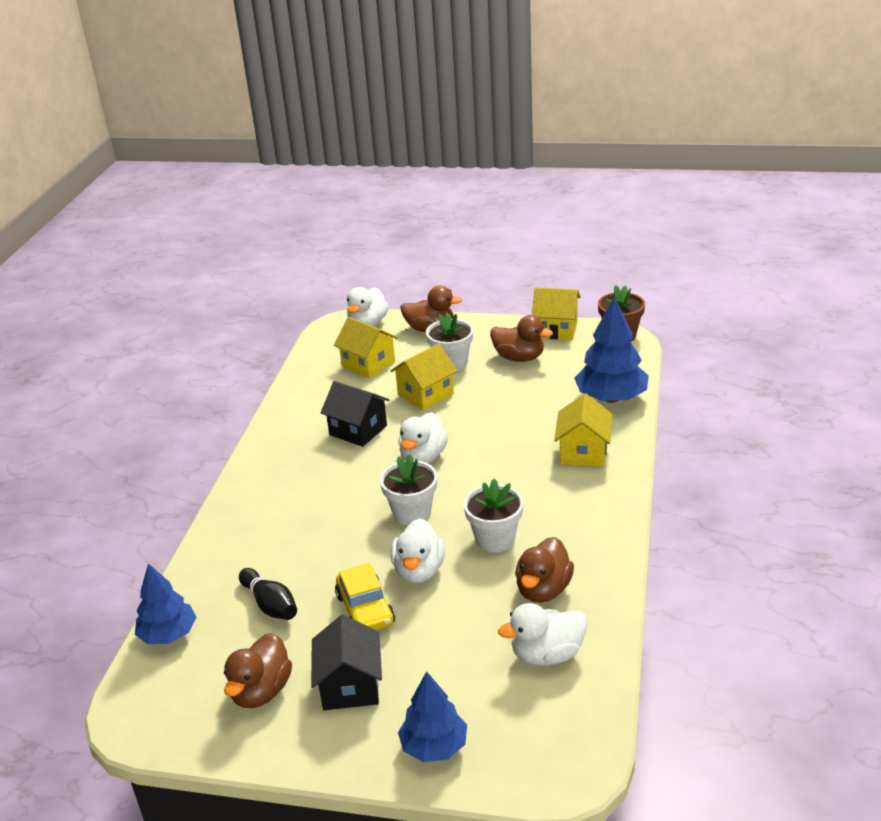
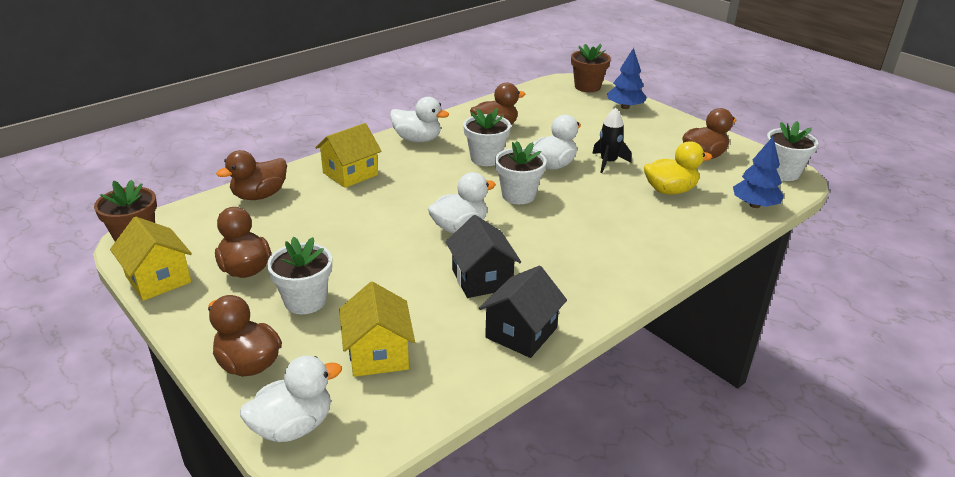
camera: 145 degrees left, 0 degrees up
(148, 717) = (783, 173): none -> white flower pot
(270, 605) = (670, 190): black bowling pin -> yellow duck
(350, 685) = (648, 139): black house -> black house (521, 333)
(365, 609) = (608, 162): yellow car -> black rocket
(425, 394) = (379, 280): yellow house -> none
(534, 770) = (587, 87): none -> brown flower pot
(547, 654) = (531, 109): white duck -> white duck (417, 139)
(611, 398) = (259, 195): blue tree -> brown duck

